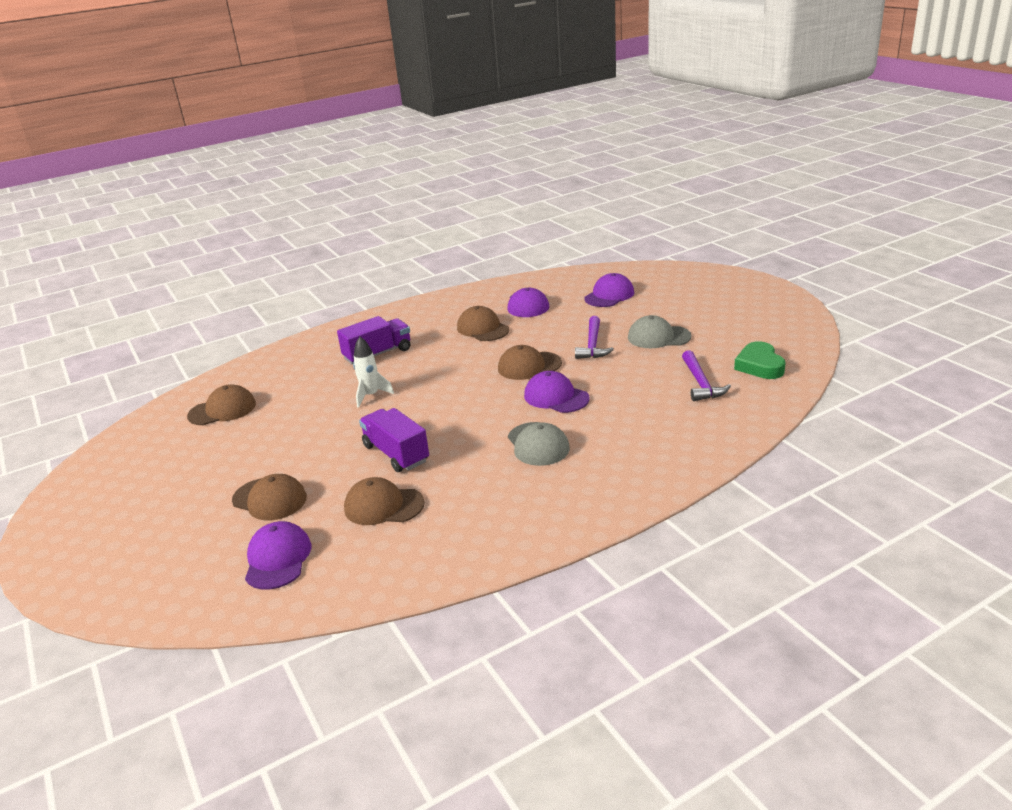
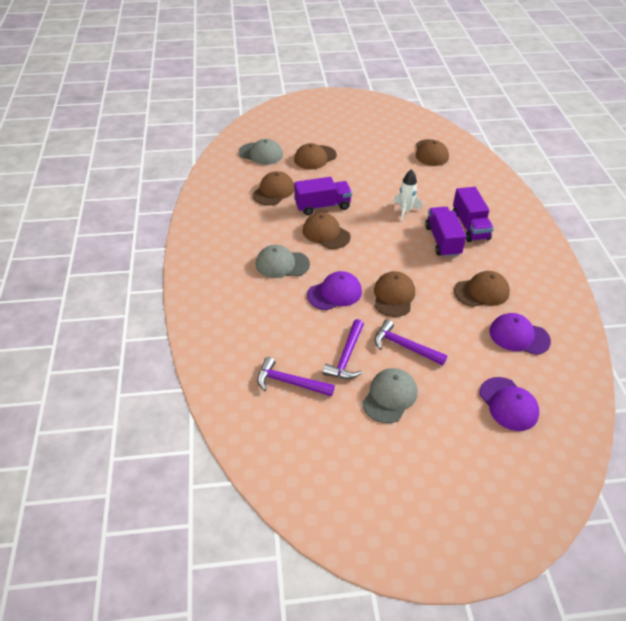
camera: 110 degrees right, 15 degrees up
(278, 559) = (261, 154): purple cap -> grey cap
(415, 362) = (442, 241): none -> purple truck
(454, 433) = (326, 233): none -> brown cap
(636, 366) = (346, 356): none -> purple hammer
(759, 365) = (286, 438): green heart -> none

